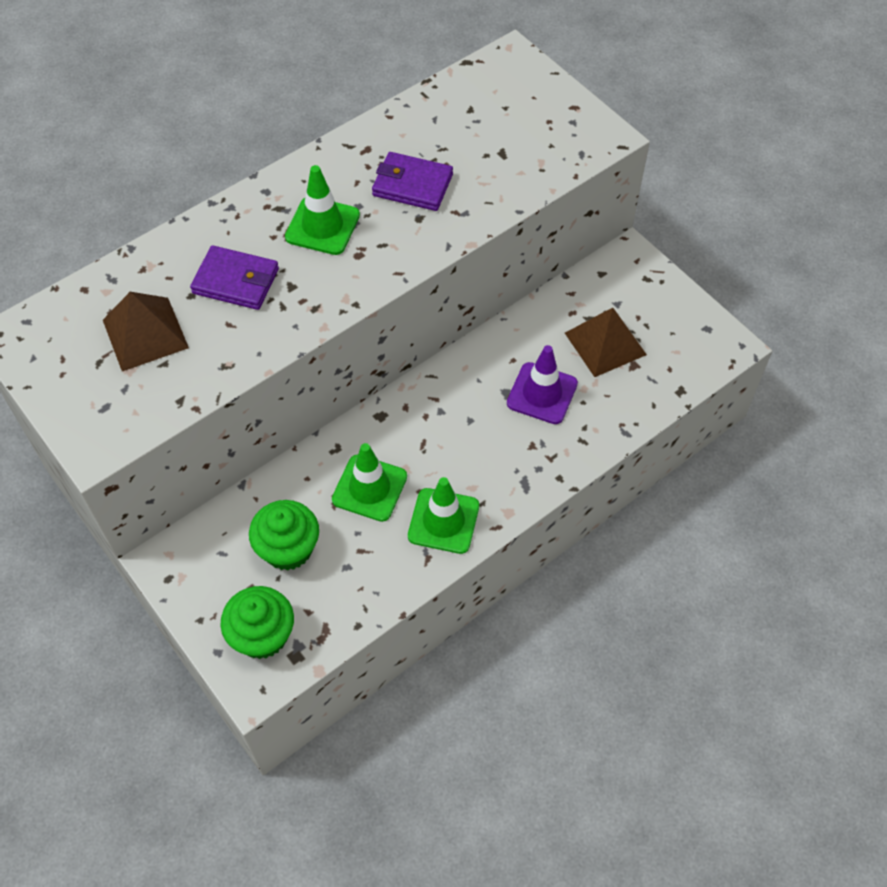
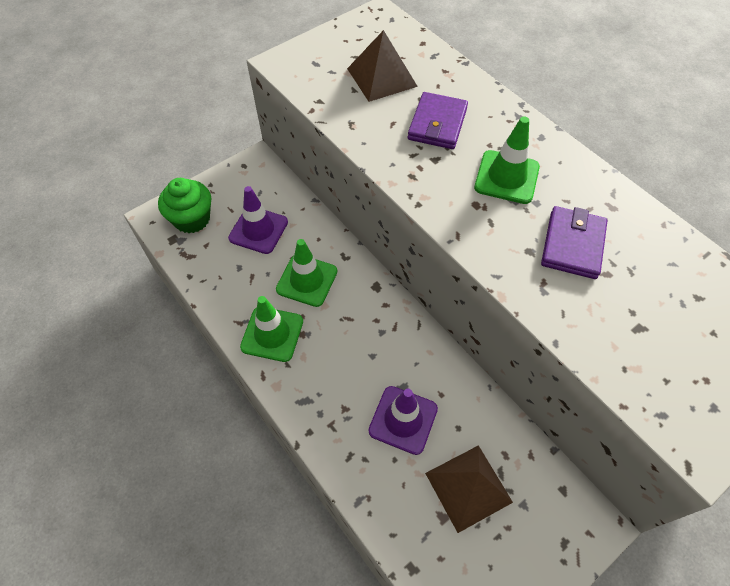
camera: 90 degrees right, 0 degrees up
(288, 548) = (258, 230): green cupcake -> purple traffic cone

